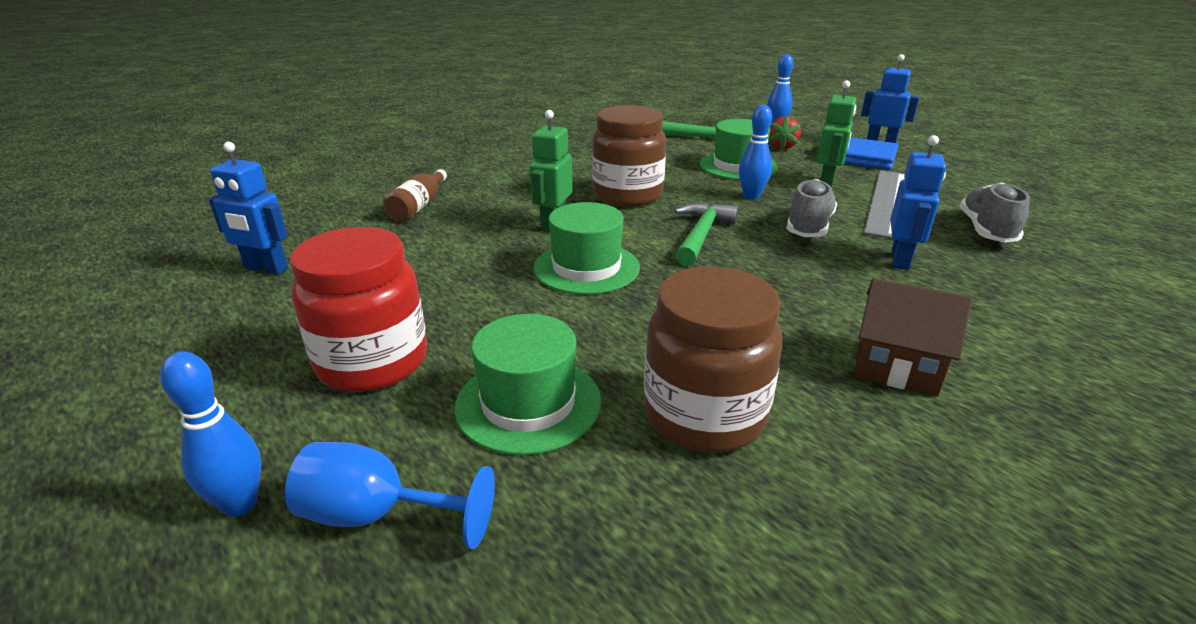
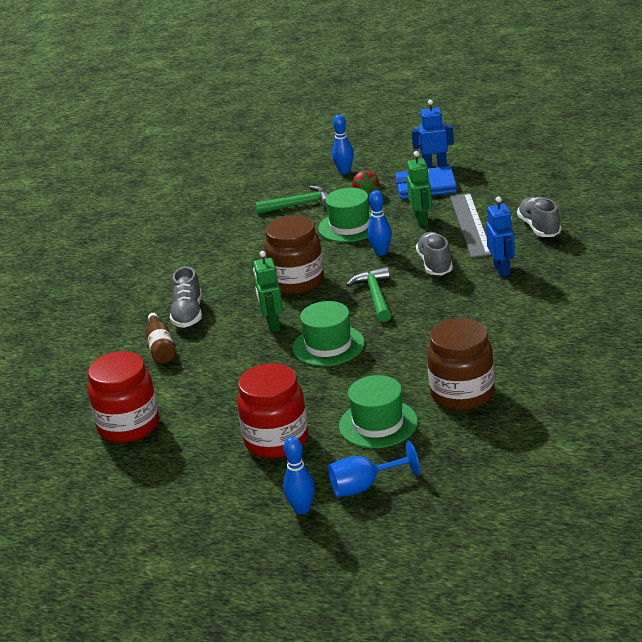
camera: 25 degrees left, 0 degrees up
(266, 269) = (129, 426): blue robot -> red jar
(486, 188) = (188, 314): none -> grey shoe
(897, 366) = (532, 336): brown house -> none

